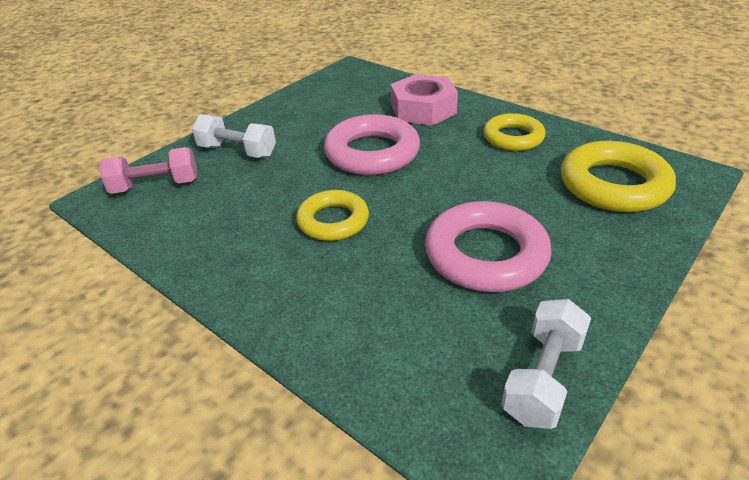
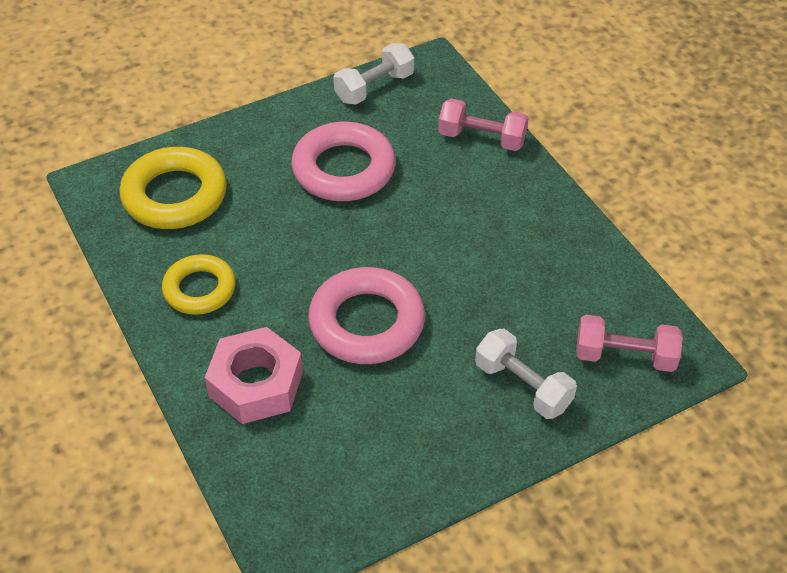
camera: 160 degrees left, 10 degrees up
(333, 221) = (450, 243): yellow ring -> none
(349, 345) = (481, 138): none -> pink dumbbell

